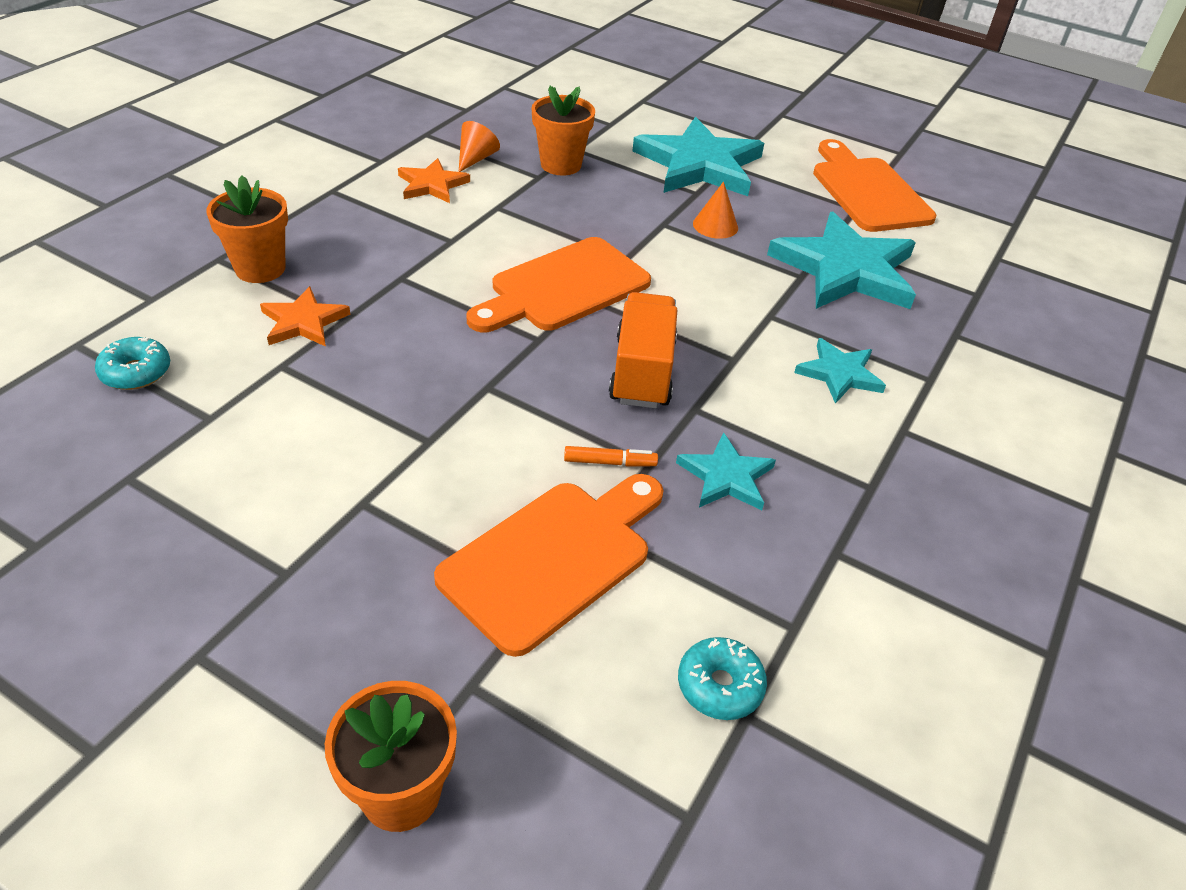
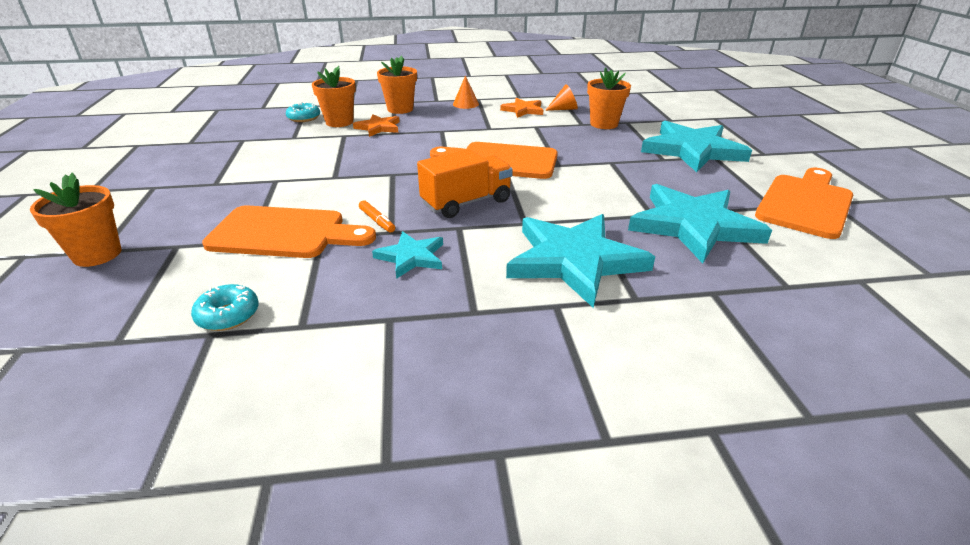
camera: 55 degrees right, 10 degrees down
(218, 346) = (339, 122): none -> orange flower pot
(715, 225) = (643, 174): orange cone -> orange cone (465, 104)
(839, 373) = (574, 260): turquoise star -> turquoise star, size x1.94

